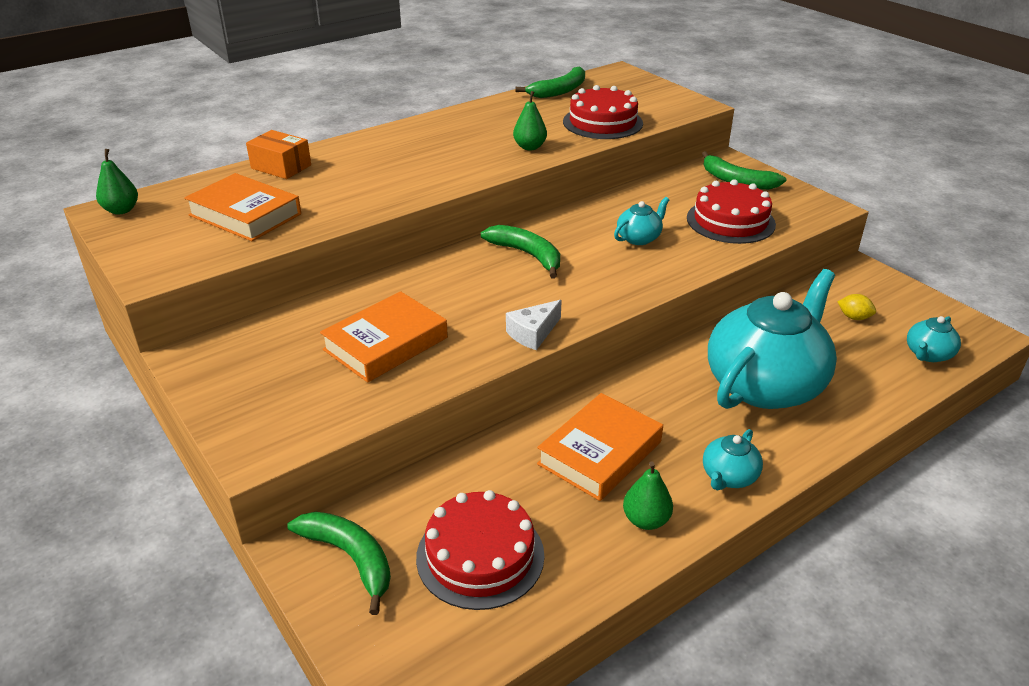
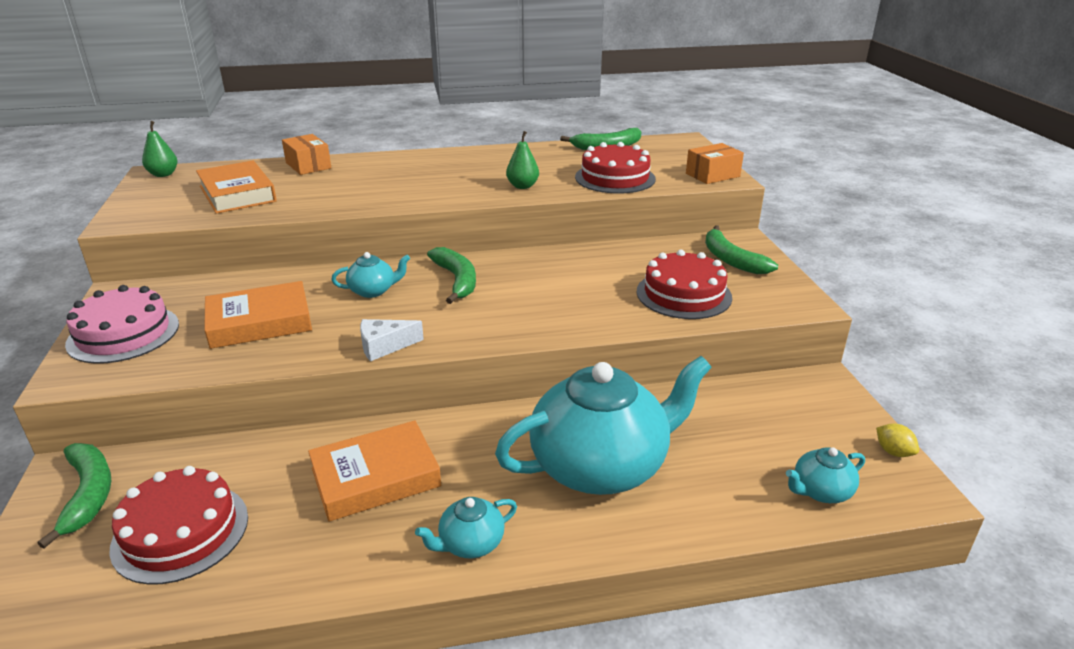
camera: 25 degrees right, 5 degrees down
(254, 394) = (123, 334): none -> pink cake
(639, 238) = (574, 289): turquoise teapot -> turquoise teapot (373, 291)
(646, 520) = (349, 555): green pear -> none
(681, 103) = (712, 175): none -> orange box
(854, 317) = (768, 427): yellow lemon -> yellow lemon (893, 452)

